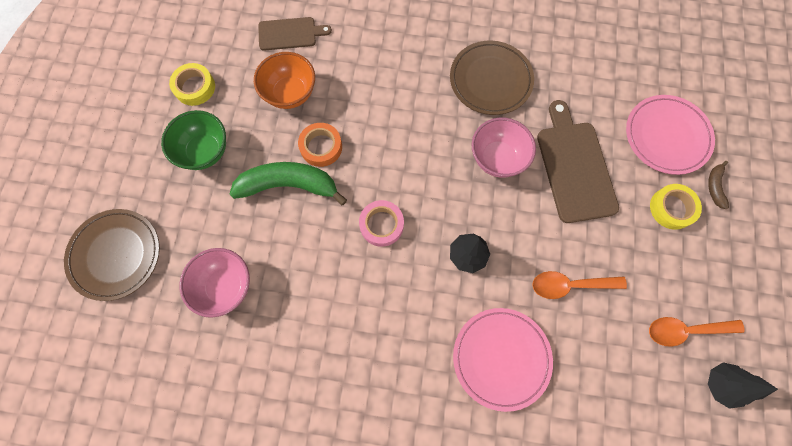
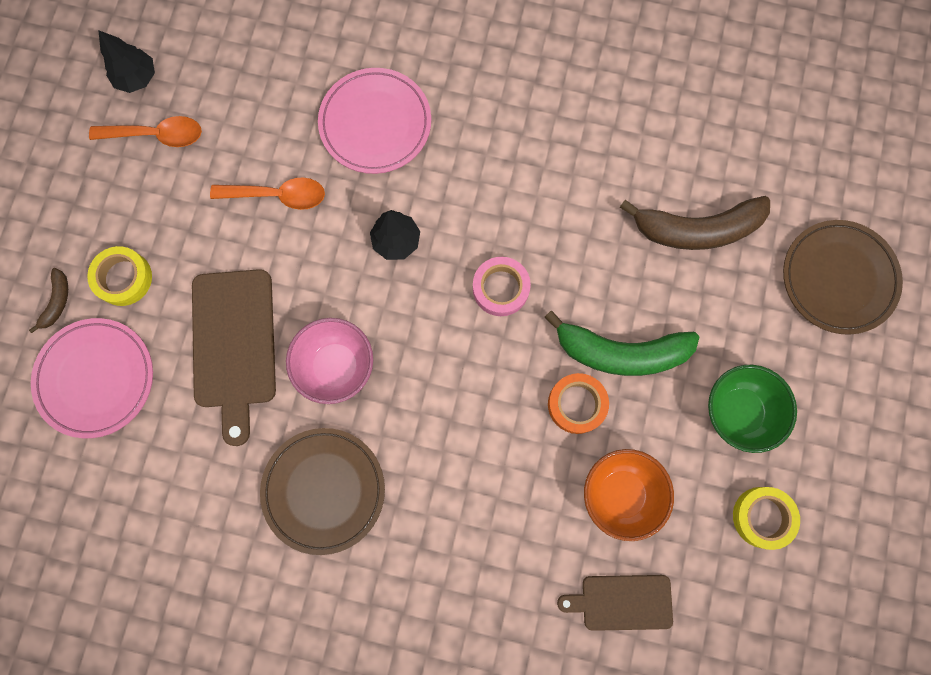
camera: 175 degrees left, 5 degrees up
(225, 286) = (696, 229): pink bowl -> brown banana

